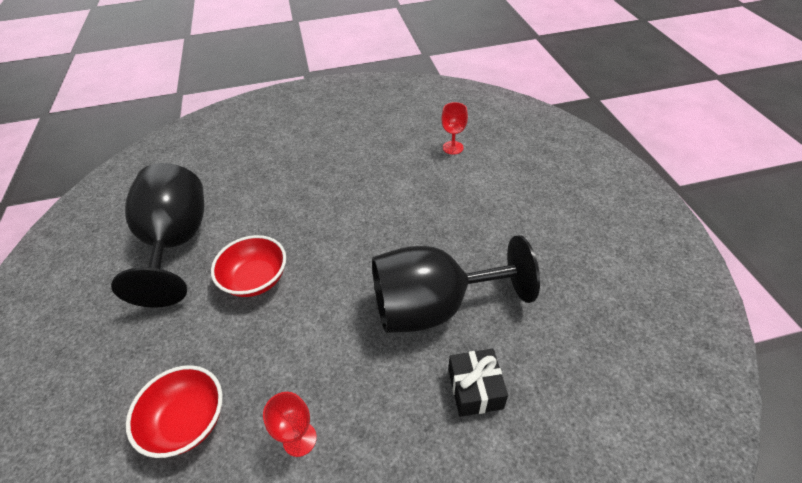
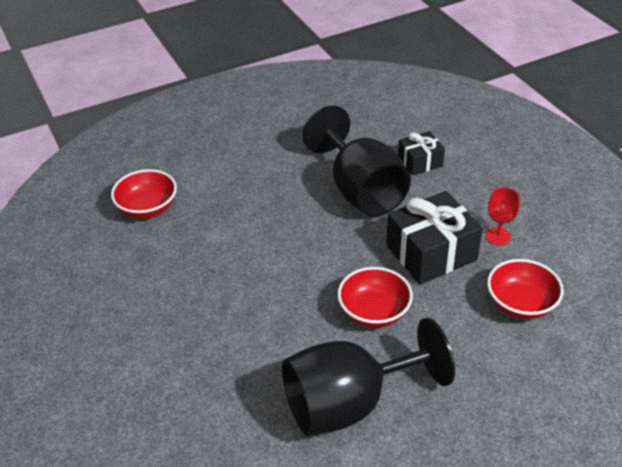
camera: 105 degrees left, 5 degrees down
(306, 351) = (431, 253): none -> black gift
(453, 147) = (147, 208): red goblet -> red bowl

